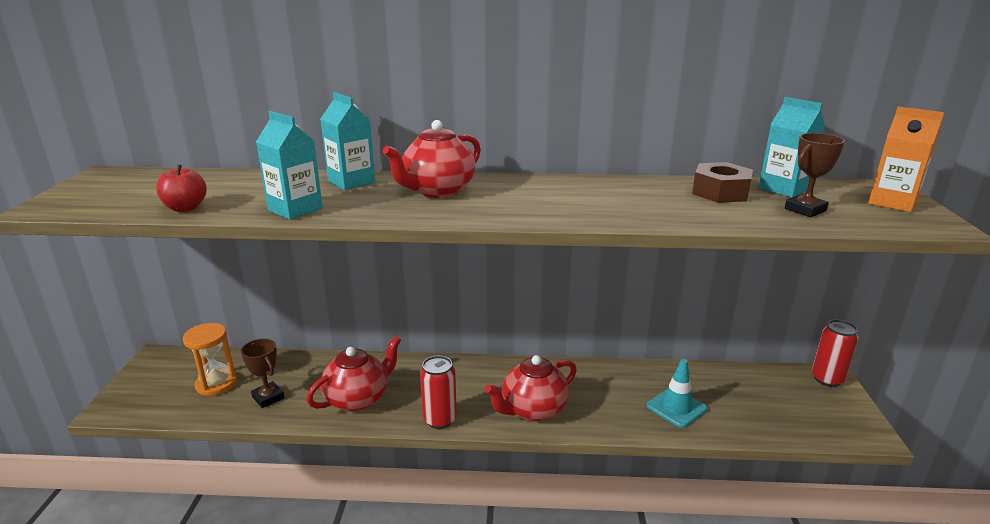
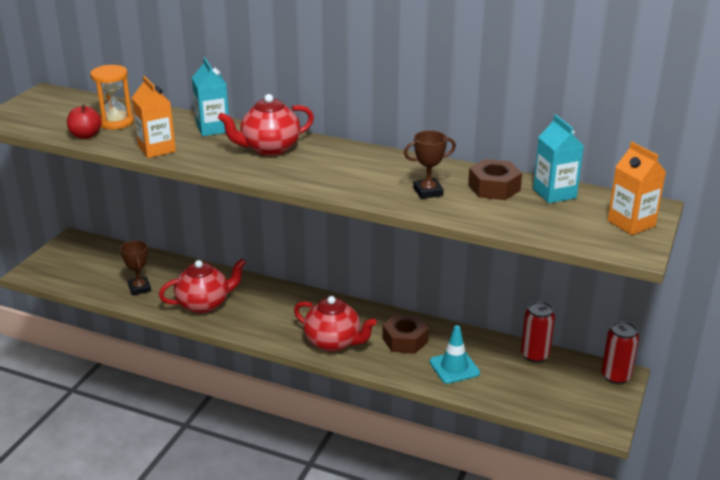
camera: 20 degrees right, 5 degrees up
(216, 384) = (107, 270): orange hourglass -> orange hourglass (116, 122)
(295, 209) = (157, 149): turquoise carton -> orange carton
(440, 419) = (256, 333): red can -> red can (535, 355)
(533, 410) = (333, 342): red teapot -> red teapot turned 135 degrees counterclockwise
(605, 389) = (405, 340): none -> brown nut
(805, 210) = (542, 217): brown trophy -> brown trophy (428, 192)

